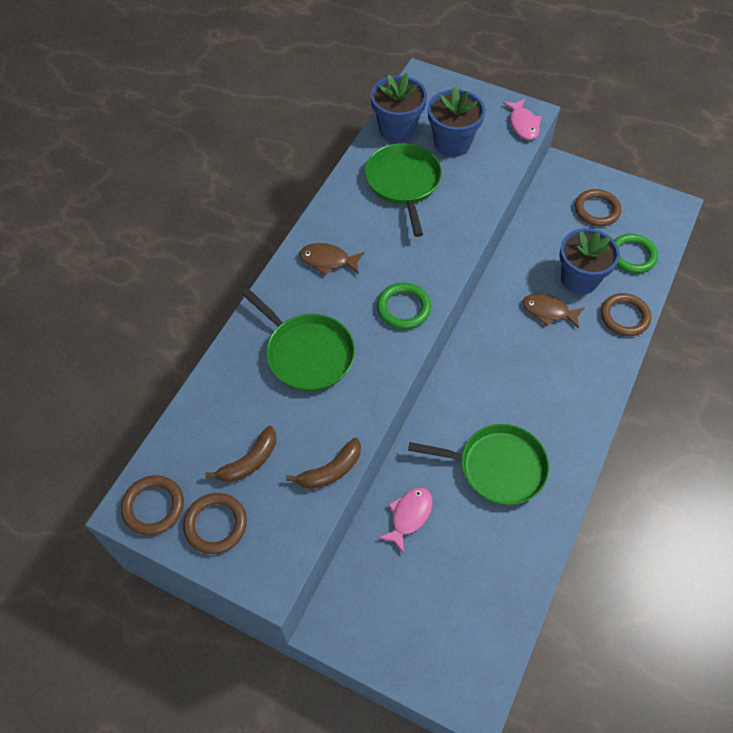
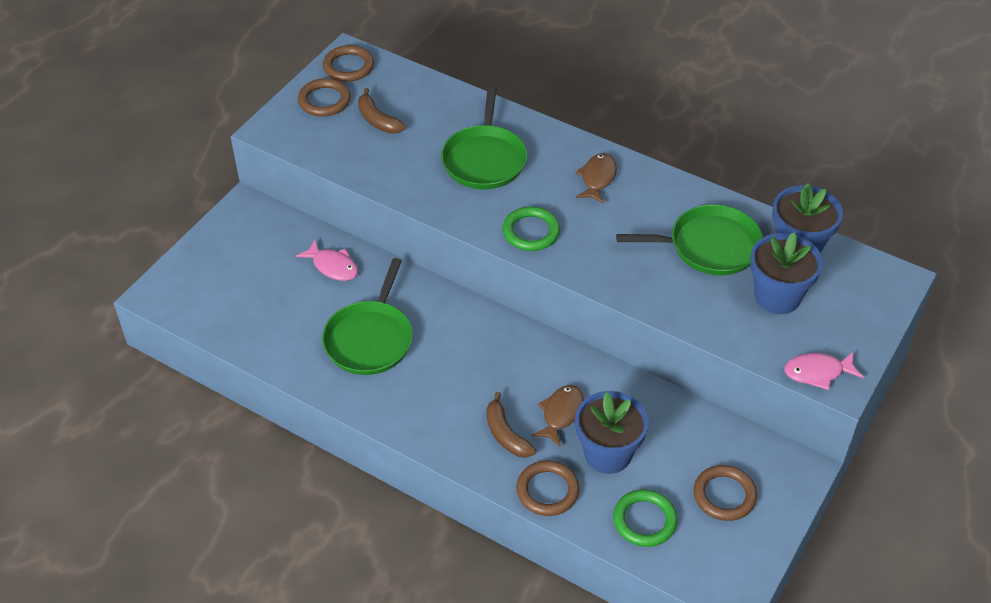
camera: 95 degrees right, 10 degrees down
(307, 353) = (484, 159): green pan -> green pan turned 45 degrees counterclockwise
(331, 470) = (358, 169): brown banana -> brown banana (506, 434)

